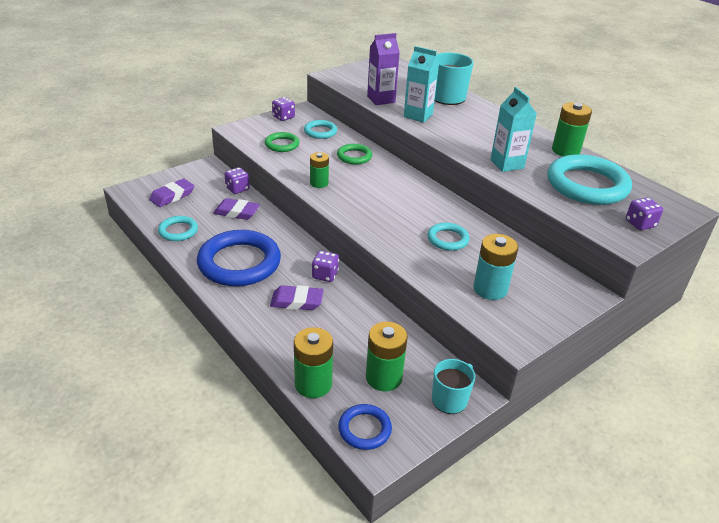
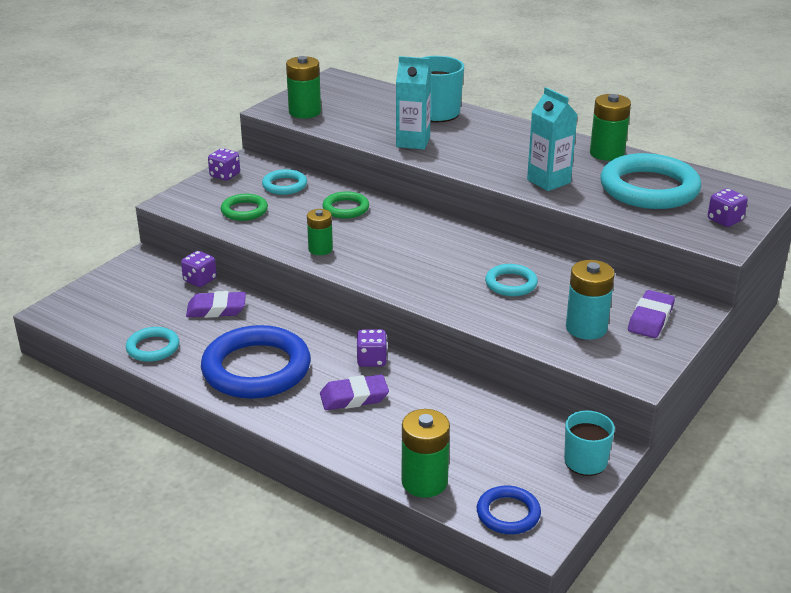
camera: 15 degrees left, 5 degrees down
(172, 196) = (117, 306): purple eraser -> purple eraser (650, 319)
(381, 99) = (355, 130): purple carton -> none
(383, 377) = (501, 456): green battery -> green battery (304, 112)

